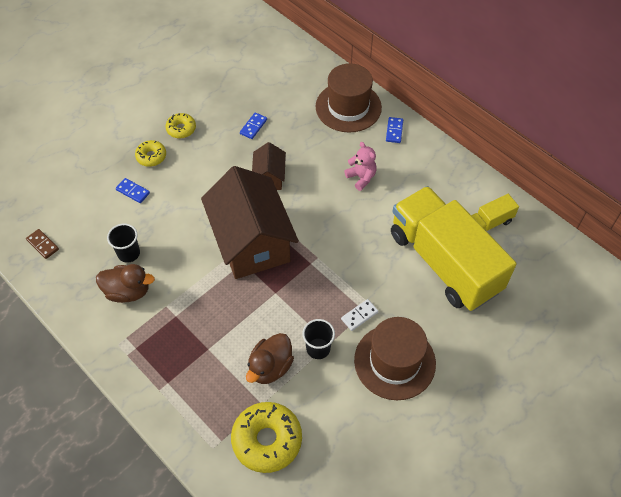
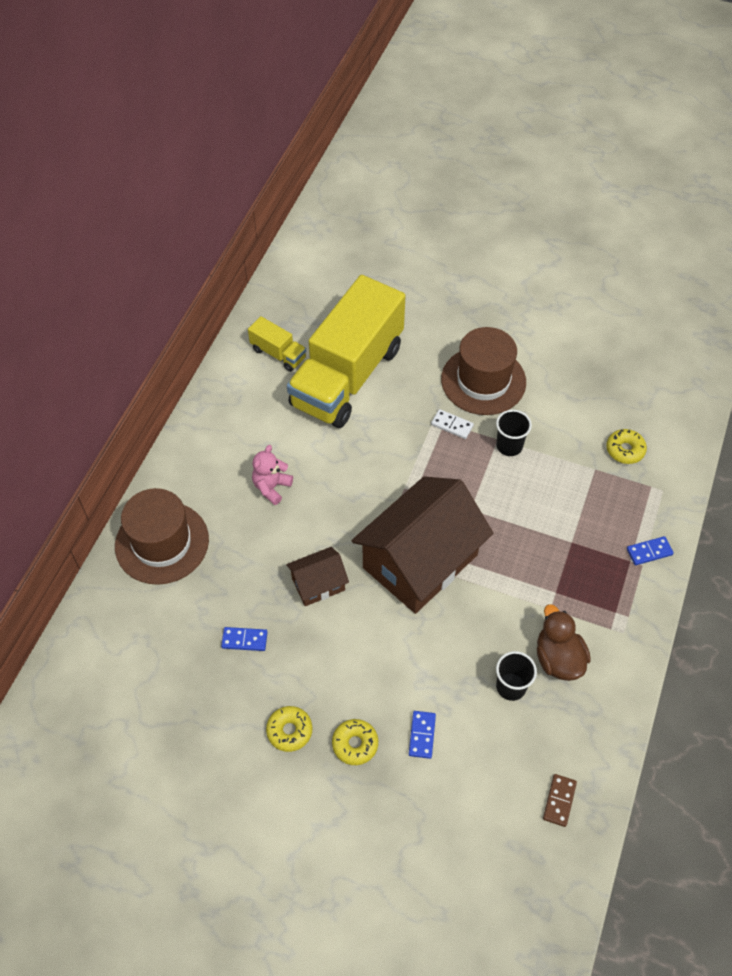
camera: 115 degrees left, 0 degrees up
(267, 440) = (625, 450): yellow donut -> yellow donut, size x0.54
(270, 367) = (554, 478): brown duck -> none
(394, 131) = (182, 479): blue domino -> blue domino (649, 552)

